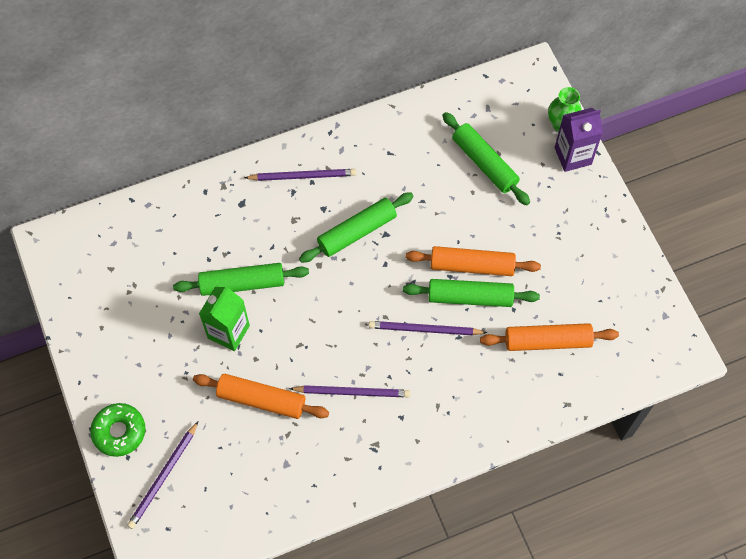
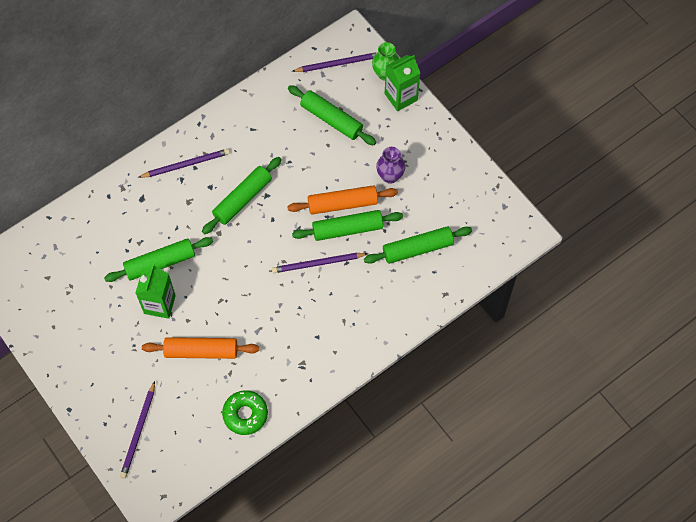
camera: 15 degrees left, 0 degrees up
(119, 432) = (92, 405): green donut -> green donut (245, 414)
(352, 392) = (273, 327): purple pencil -> purple pencil (338, 63)
(536, 246) = (390, 176): none -> purple vase
(547, 341) = (417, 249): orange rolling pin -> green rolling pin
(573, 156) = (401, 97): purple carton -> green carton

